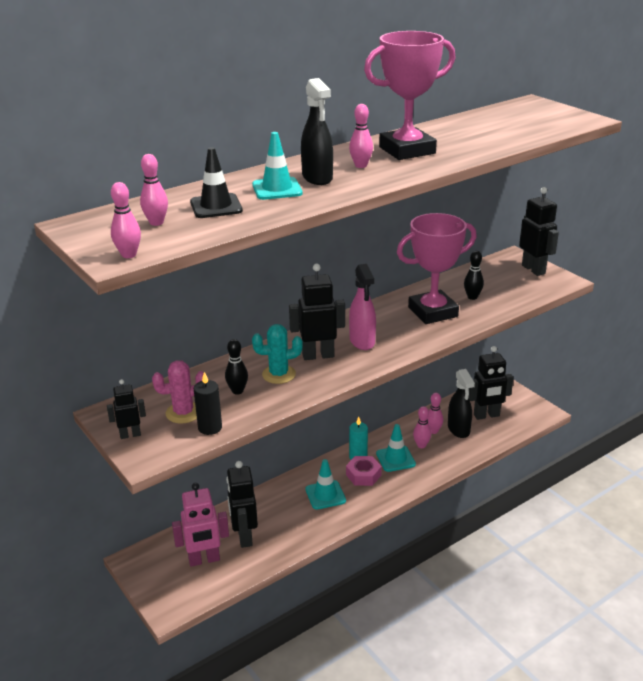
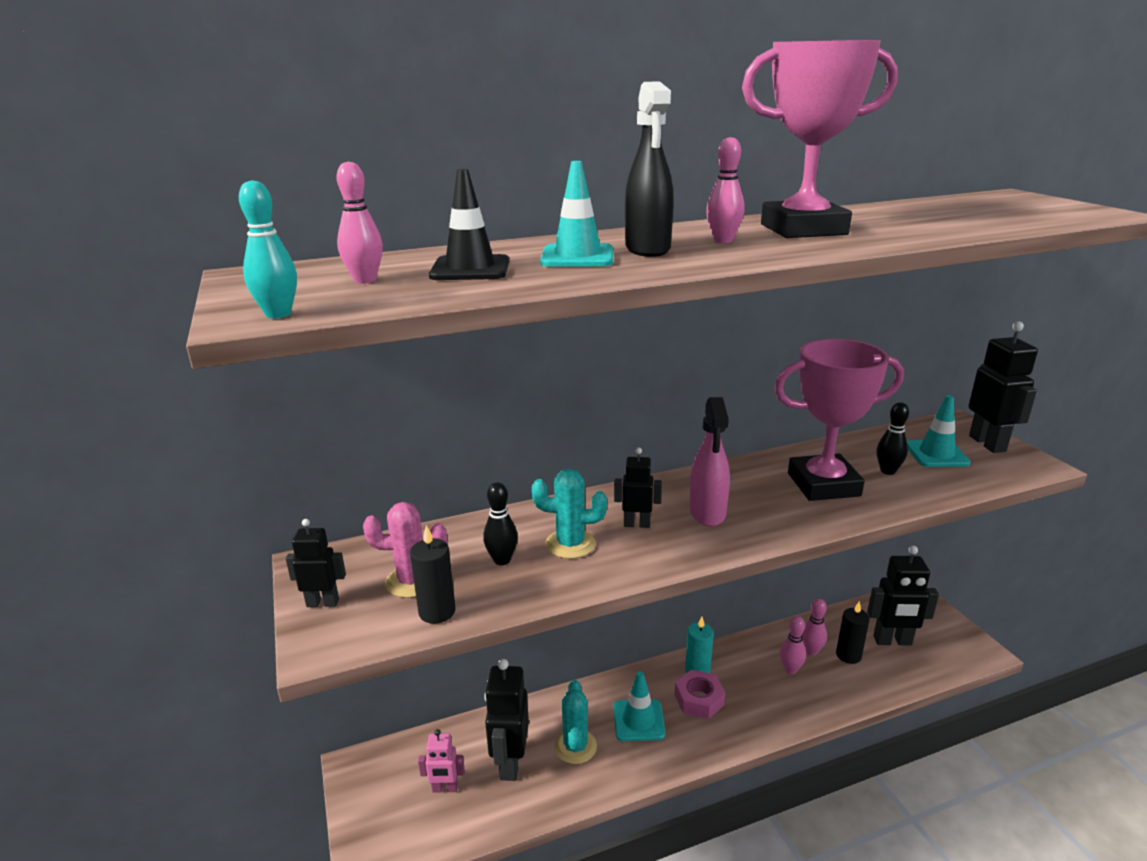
camera: 15 degrees right, 5 degrees down
(129, 255) = (278, 314): pink bowling pin -> turquoise bowling pin
(204, 560) = (445, 788): pink robot -> pink robot, size x0.58
(286, 518) = (575, 746): none -> turquoise cactus
(318, 355) = (636, 524): black robot -> black robot, size x0.58
(395, 459) = (749, 683): turquoise traffic cone -> turquoise traffic cone (936, 454)
(458, 429) = (848, 655): black spray bottle -> black candle

